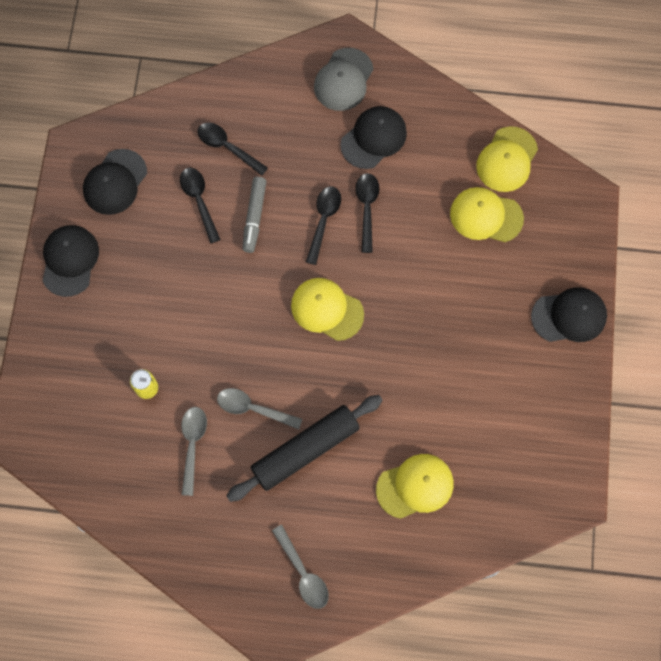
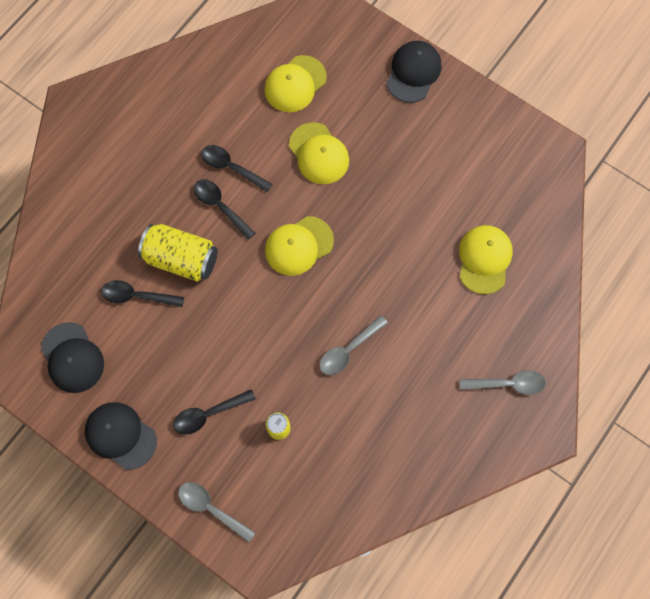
camera: 60 degrees left, 0 degrees up
(192, 445) = (351, 416): grey spoon -> grey spoon (211, 508)
(227, 147) = (104, 247): black spoon -> black spoon (209, 414)
(254, 217) = (181, 259): grey marker -> yellow can
(305, 450) = (407, 327): black rolling pin -> none
(343, 80) = (106, 123): grey cap -> none
(373, 138) = (174, 129): black cap -> none
(507, 159) = (258, 42): yellow cap -> yellow cap (319, 153)

